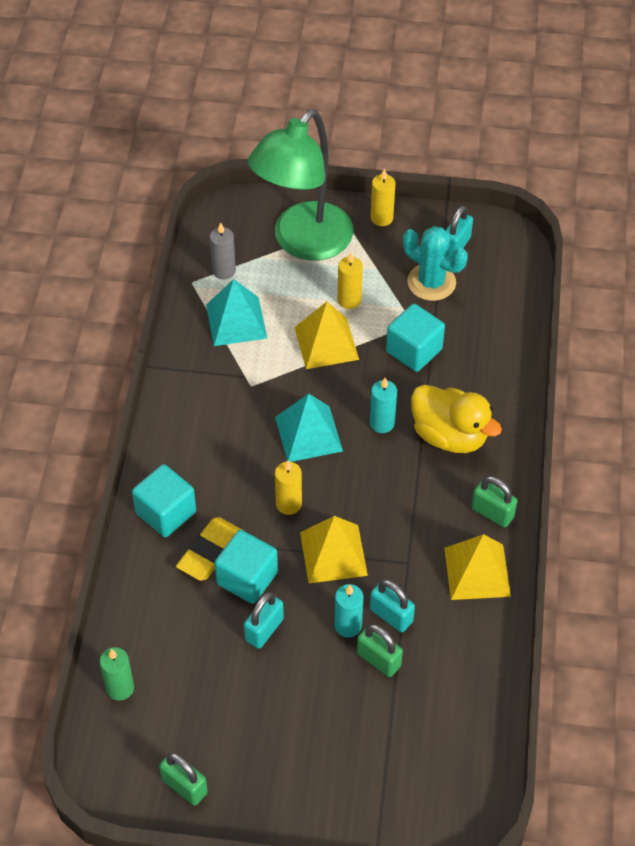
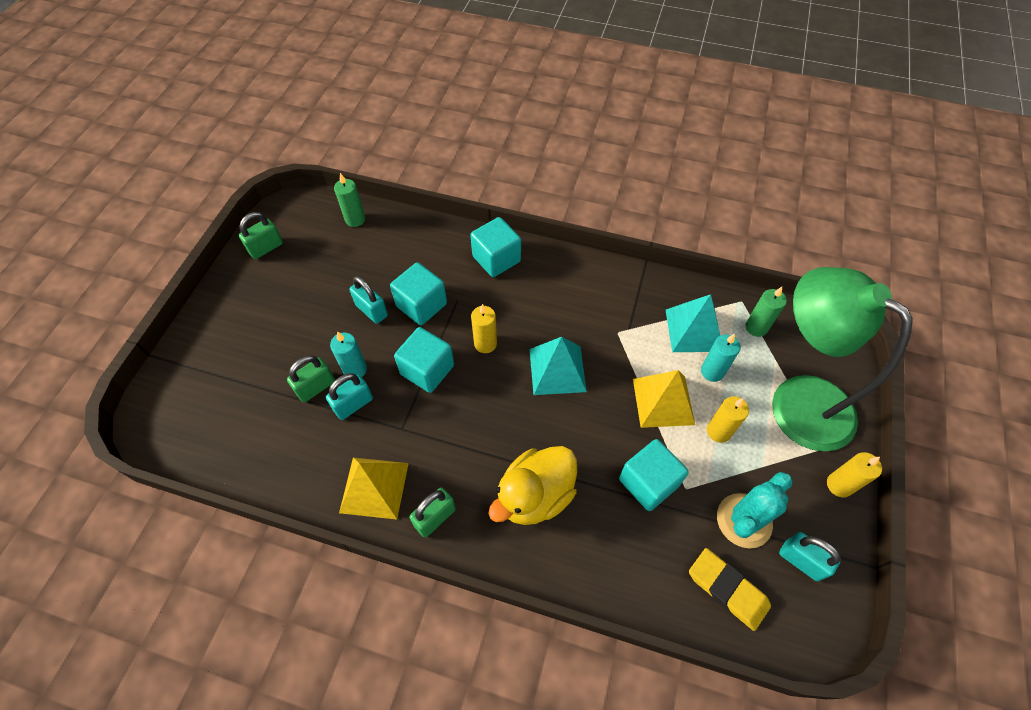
camera: 100 degrees right, 5 degrees up
(210, 551) = (453, 283): yellow eraser -> yellow eraser (727, 589)
(224, 271) = (756, 327): grey candle -> green candle
(333, 553) = (427, 370): yellow pyramid -> turquoise cube
(382, 423) = (560, 434): turquoise candle -> turquoise candle (712, 371)

